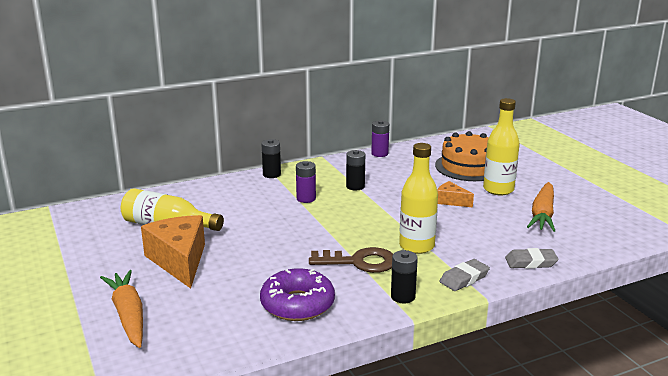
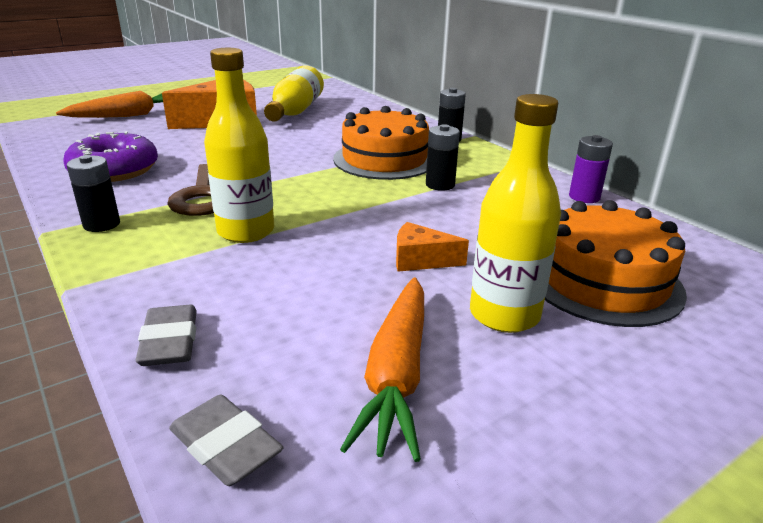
camera: 80 degrees right, 5 degrees up
(306, 198) = (384, 159): purple battery -> orange cake
(451, 201) = (421, 260): orange cheese -> orange cheese turned 105 degrees counterclockwise
(464, 278) = (133, 269): grey eraser -> grey eraser (225, 446)
(542, 214) = (397, 374): orange carrot -> orange carrot turned 90 degrees counterclockwise

